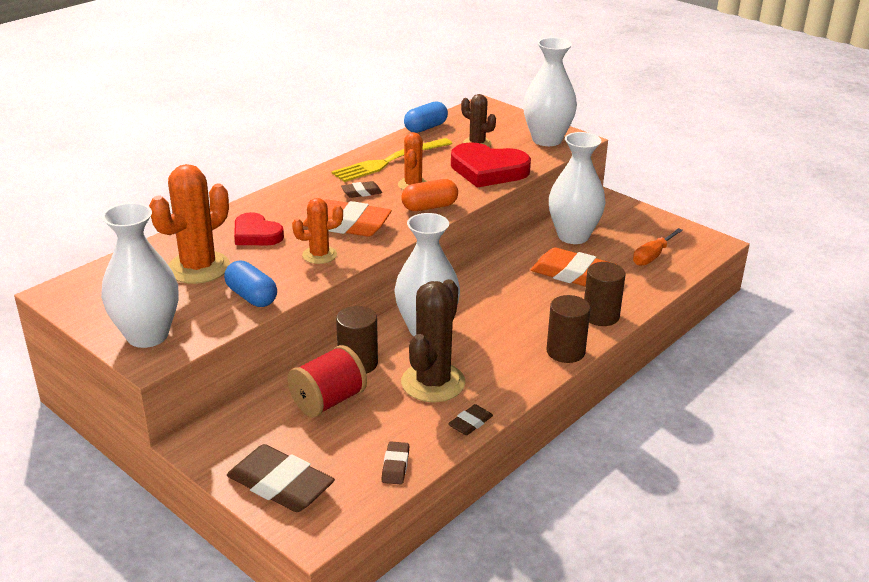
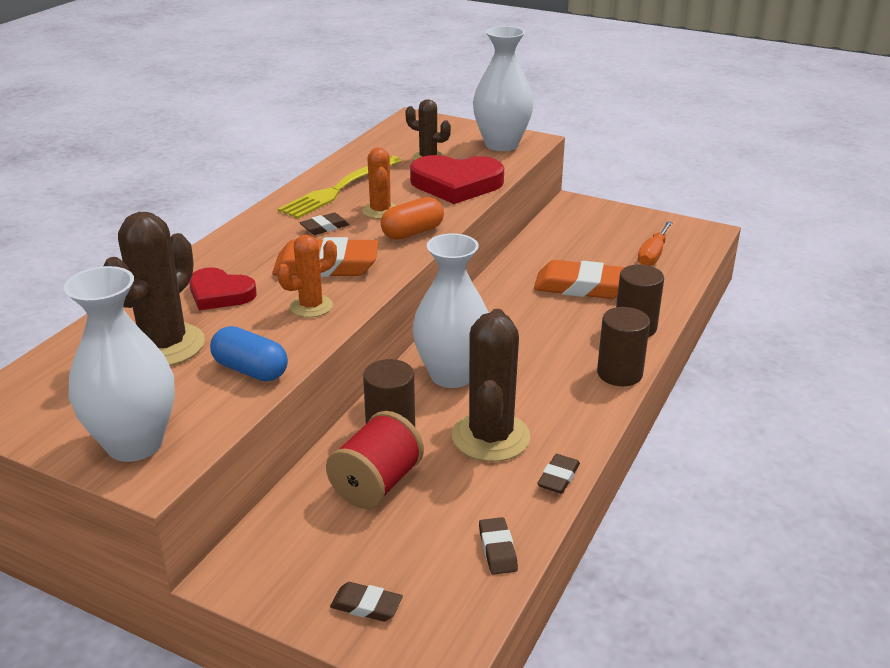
camera: 15 degrees left, 0 degrees up
(198, 268) = (164, 345): orange cactus -> brown cactus
(280, 485) = (366, 606): brown eraser -> brown eraser, size x0.49
(425, 128) = (361, 148): blue capsule -> none
(573, 236) = (559, 246): white vase -> none

